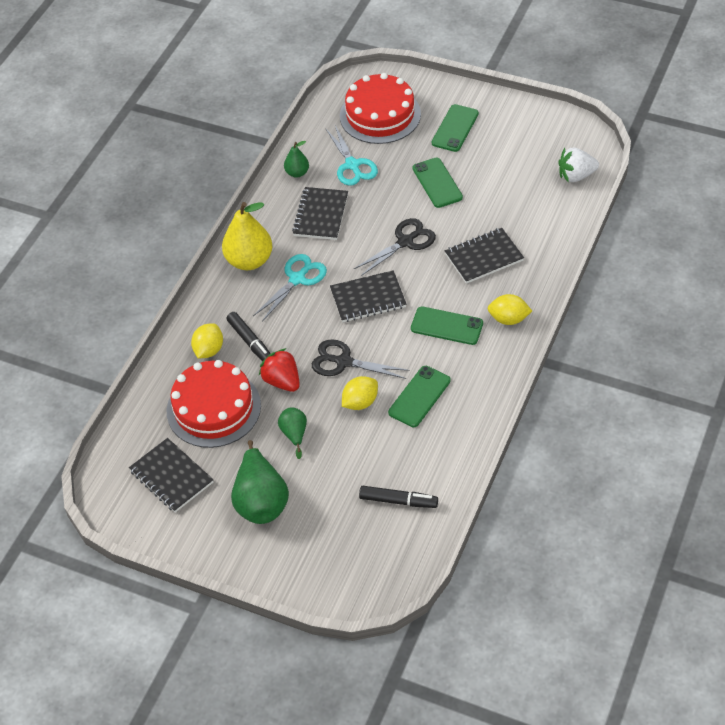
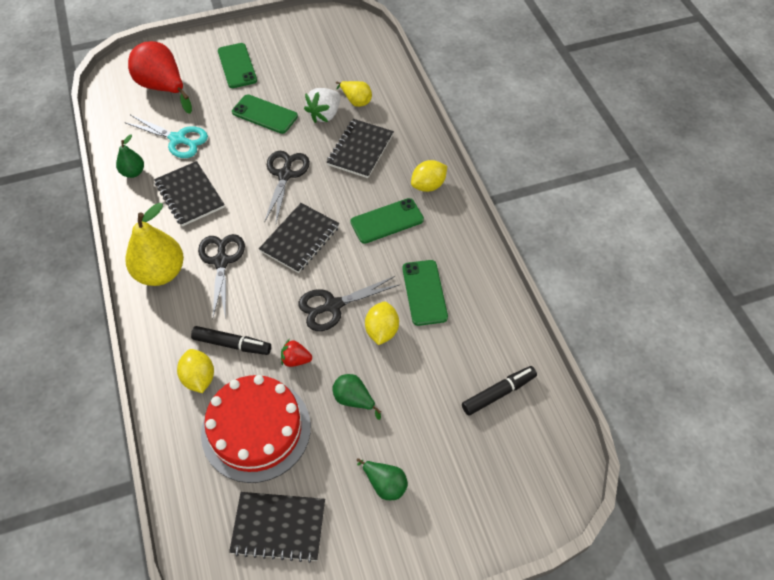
camera: 45 degrees left, 5 degrees up
(261, 501) = (385, 484): green pear -> green pear, size x0.53
(282, 381) = (296, 360): red strawberry -> red strawberry, size x0.63
(297, 279) = (221, 261): turquoise scissors -> black scissors
(380, 115) = (163, 87): red cake -> red pear
(522, 214) = (356, 101): none -> yellow pear
(576, 176) = (366, 52): white strawberry -> white strawberry (324, 114)

